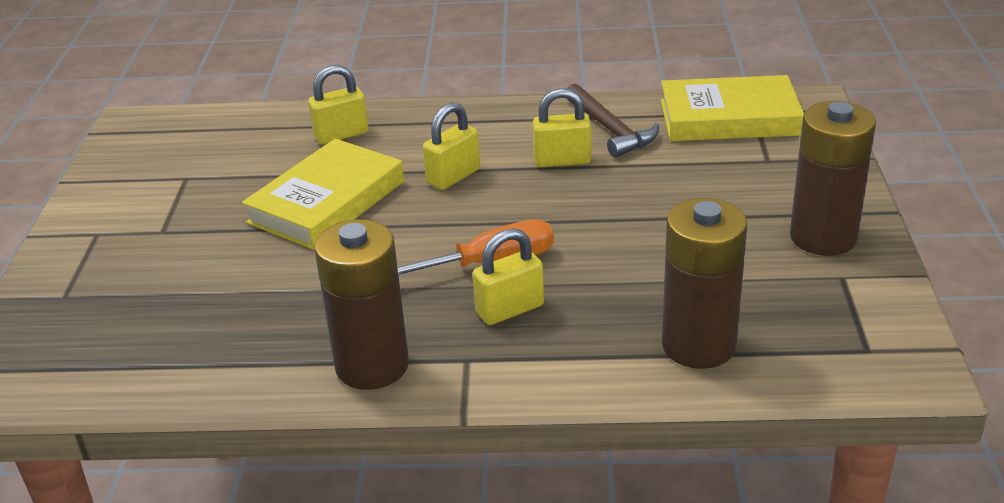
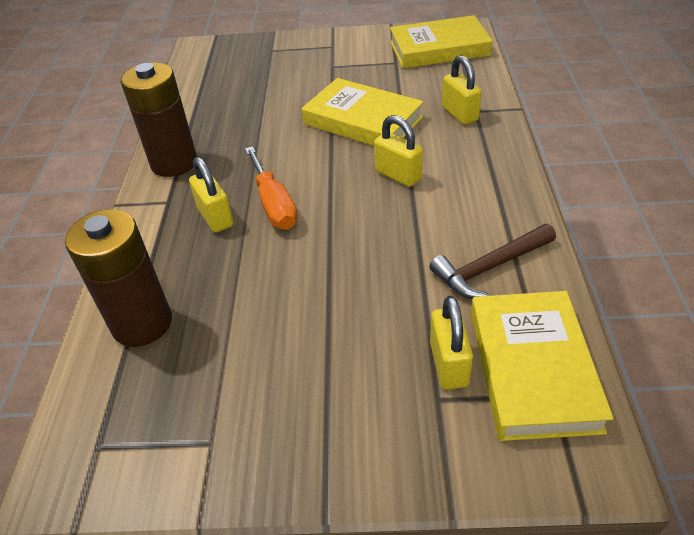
camera: 90 degrees right, 10 degrees up
(171, 143) = (439, 49): none -> yellow book
(562, 160) = (427, 236): yellow padlock -> yellow padlock (449, 364)
(823, 237) = (280, 434): brown battery -> none

